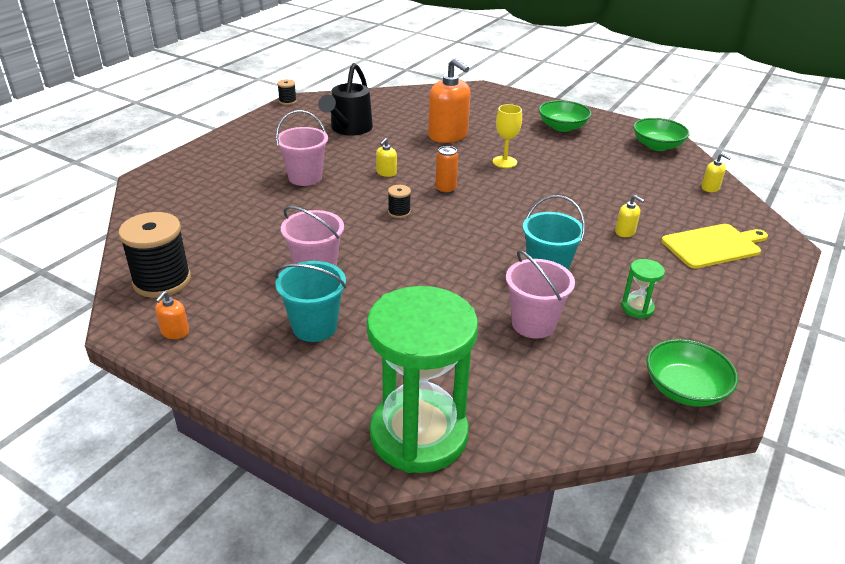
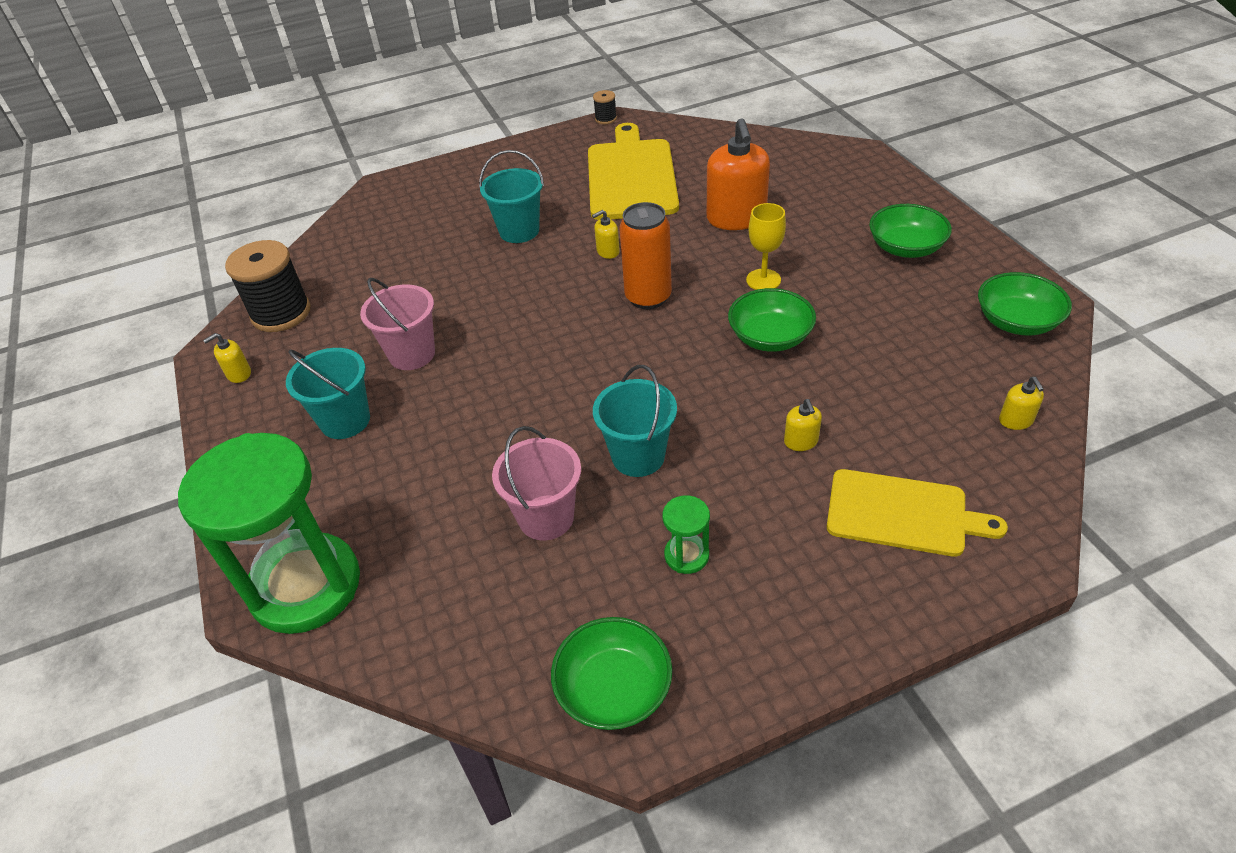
camera: 40 degrees right, 10 degrees up
(175, 332) = (239, 374): orange soap dispenser -> yellow soap dispenser
(305, 177) = (519, 231): pink bucket -> turquoise bucket
(349, 129) = (631, 176): black watering can -> yellow cutting board
(399, 212) = (565, 311): black spool -> none
(445, 189) = (648, 297): orange can -> orange can, size x1.68
(544, 188) = (770, 337): none -> green bowl

